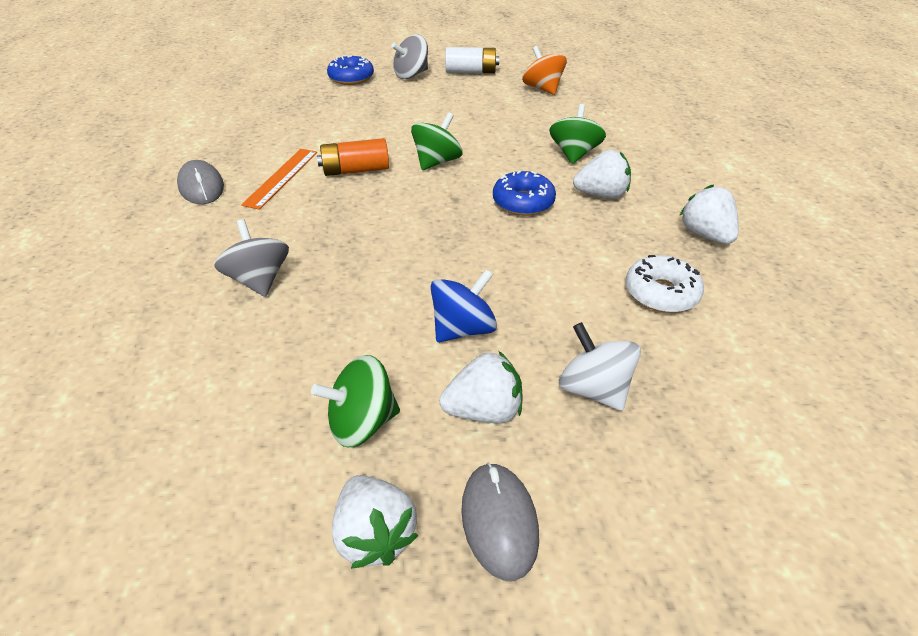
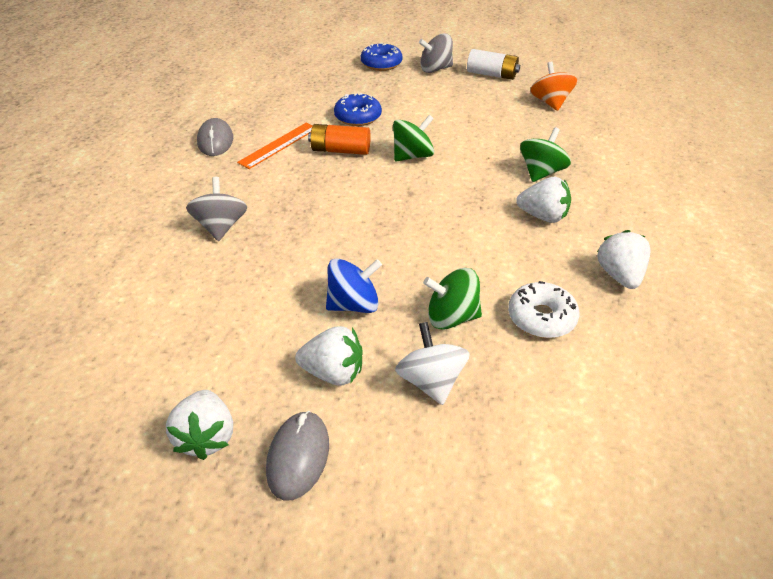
camera: 20 degrees right, 0 degrees up
(362, 422) = (239, 355): green spinning top -> green spinning top (451, 317)
(523, 202) = (467, 208): blue donut -> blue donut (358, 117)

